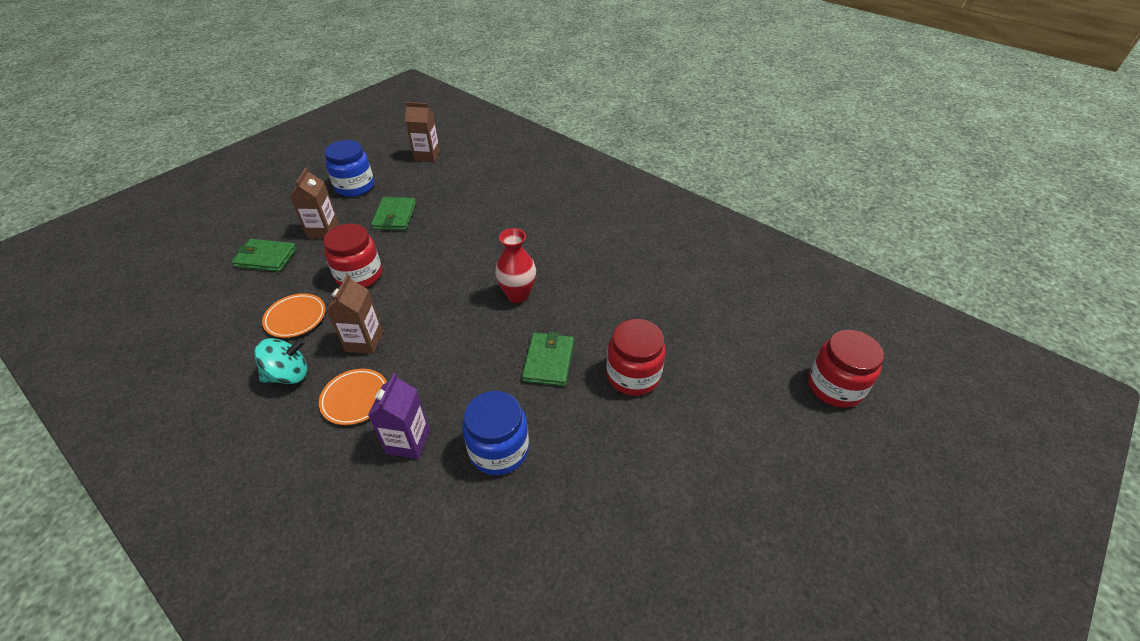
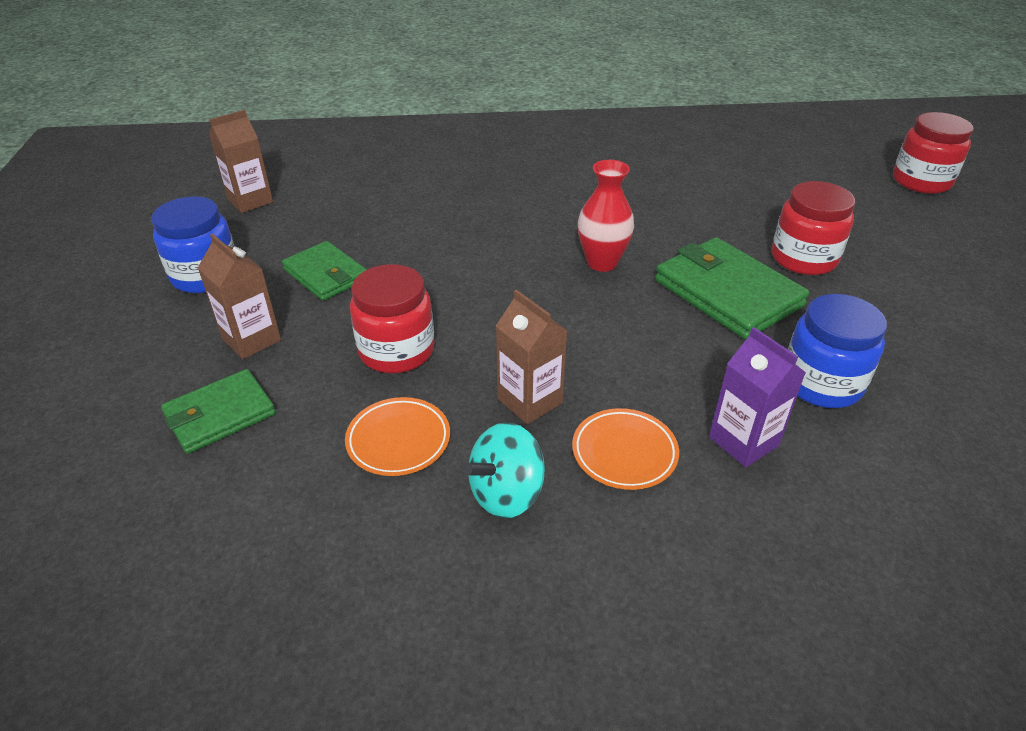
camera: 45 degrees left, 5 degrees down
(289, 375) = (506, 493): turquoise spinning top -> turquoise spinning top turned 150 degrees counterclockwise
(548, 361) = (727, 293): green wallet -> green wallet, size x1.60

